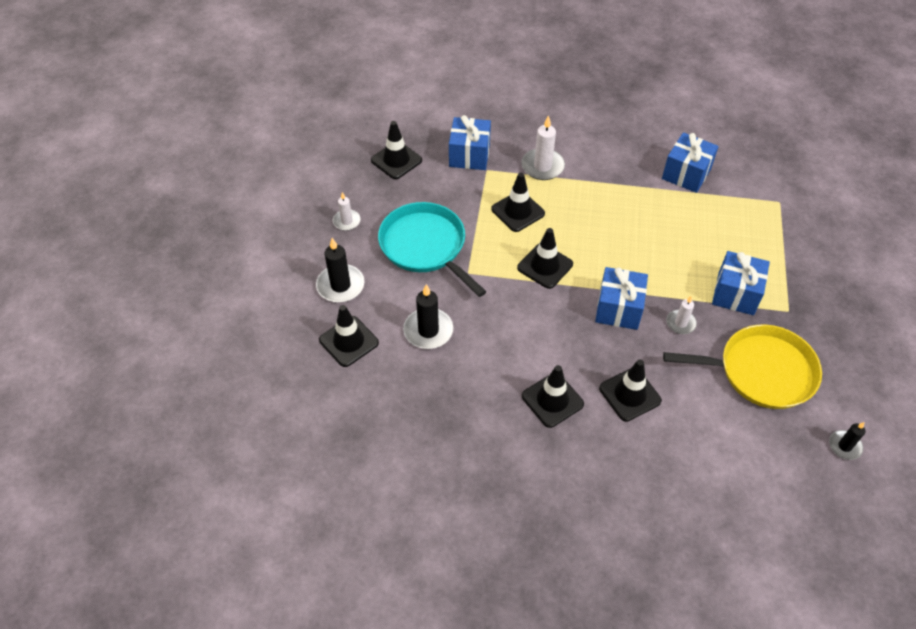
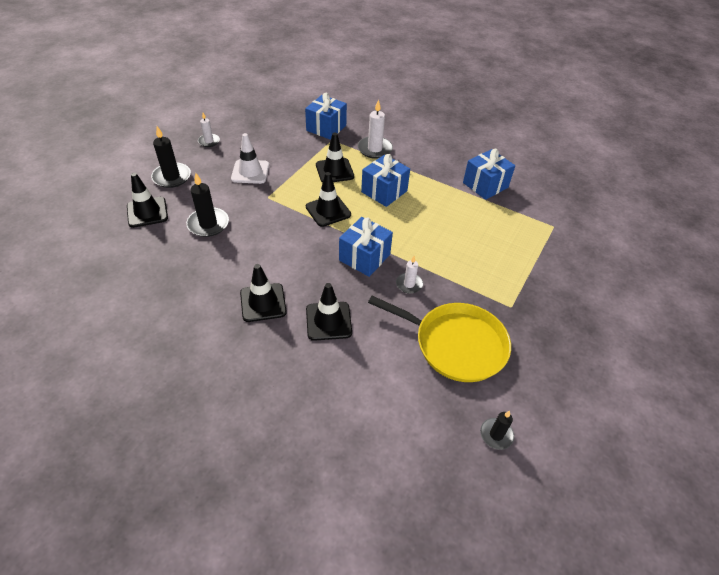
camera: 20 degrees right, 5 degrees down
(396, 160) = (272, 117): black traffic cone -> none
(425, 246) = (250, 172): turquoise pan -> white traffic cone
(735, 293) = (471, 278): blue gift -> blue gift (384, 191)

